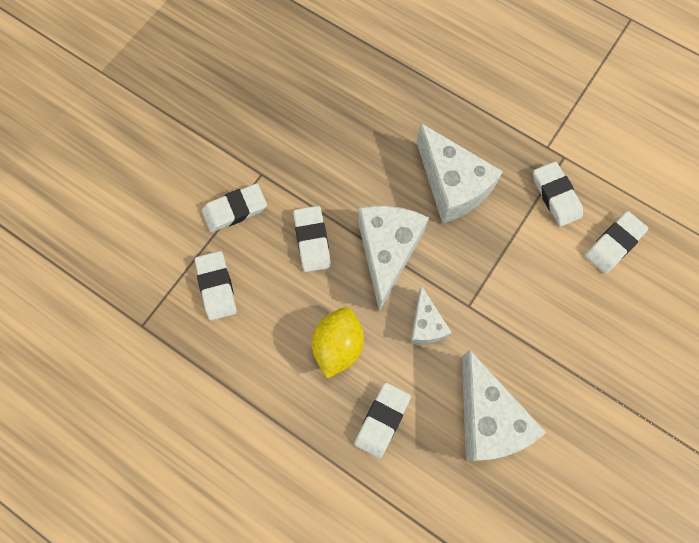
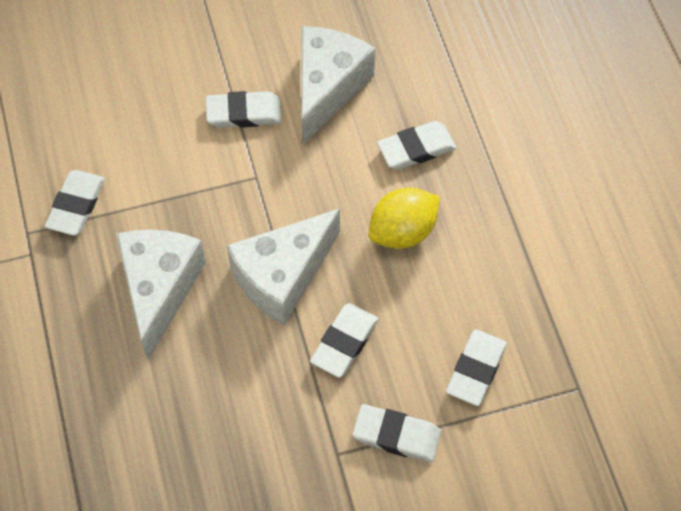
camera: 140 degrees left, 10 degrees down
(426, 324) = (308, 190): white cheese -> none
(613, 244) = (76, 130): white eraser -> white eraser (244, 113)

